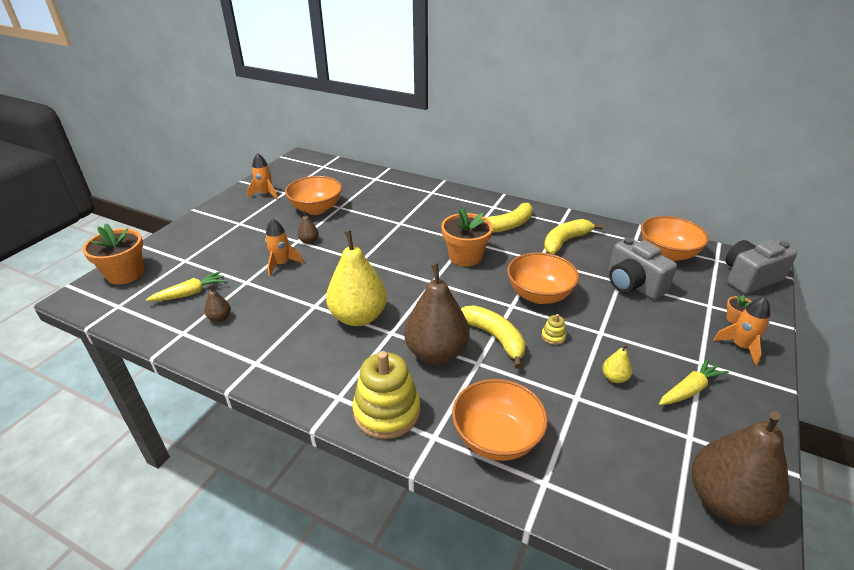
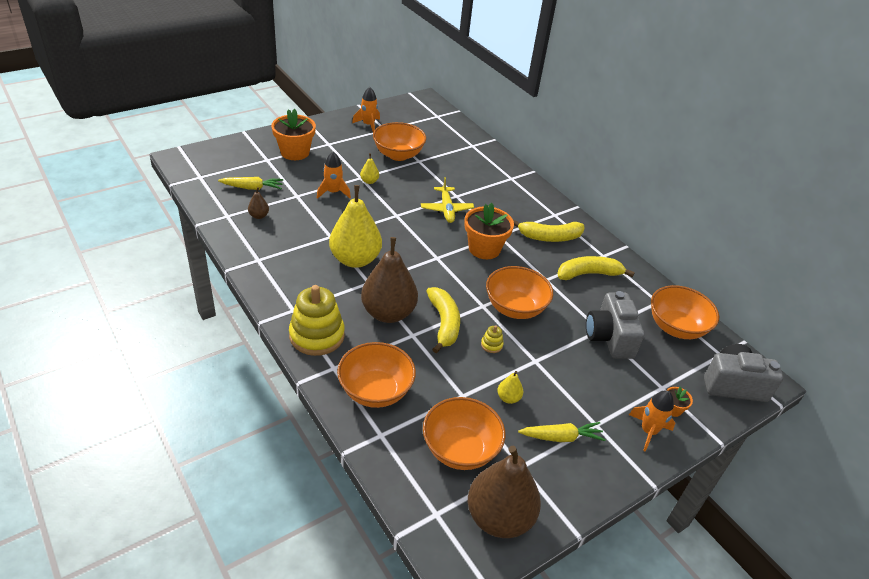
camera: 25 degrees right, 5 degrees up
(125, 274) = (220, 153): orange flower pot -> orange flower pot (295, 152)
(309, 241) = (369, 181): brown pear -> yellow pear
(402, 237) = (446, 209): none -> yellow plane
(627, 452) = (460, 449): none -> orange bowl

